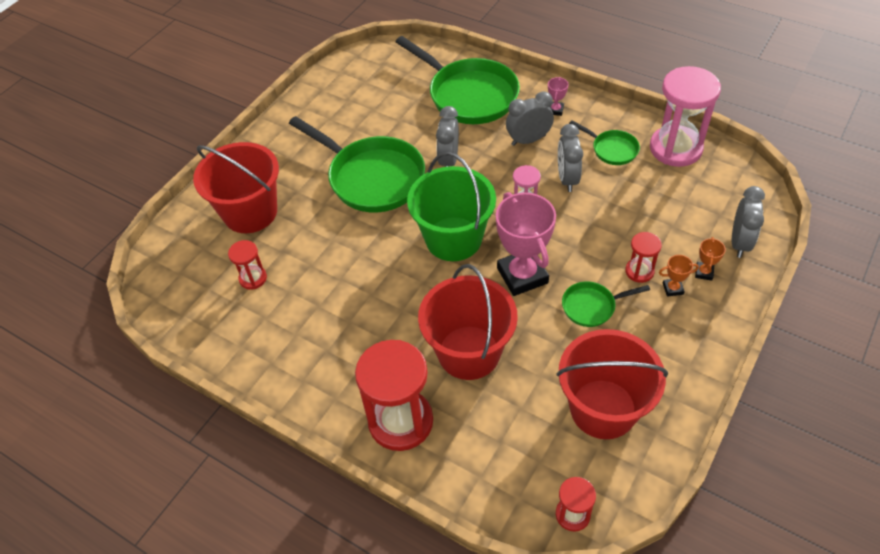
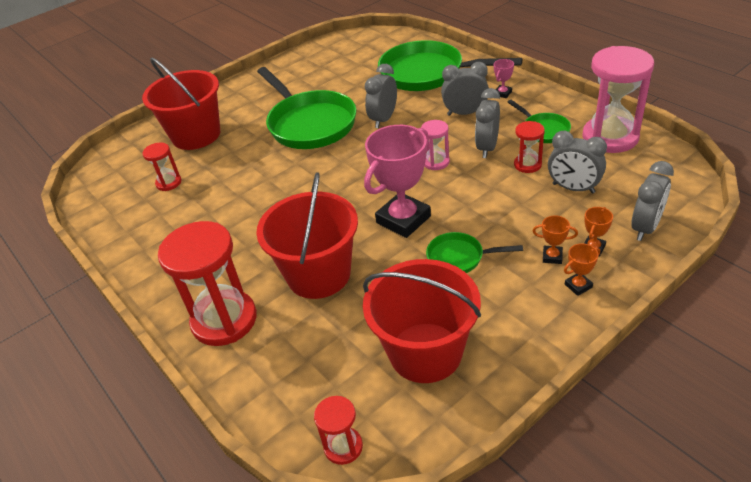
camera: 20 degrees right, 10 degrees down
(453, 239) = (355, 180): green bucket -> none
(468, 95) = (427, 73): green pan -> green pan turned 135 degrees clockwise
(522, 275) = (403, 219): pink trophy -> pink trophy turned 45 degrees clockwise
(639, 271) = (523, 235): red hourglass -> red hourglass (527, 164)
(664, 212) = (573, 188): none -> grey clock
(705, 313) = (578, 286): none -> orange trophy

